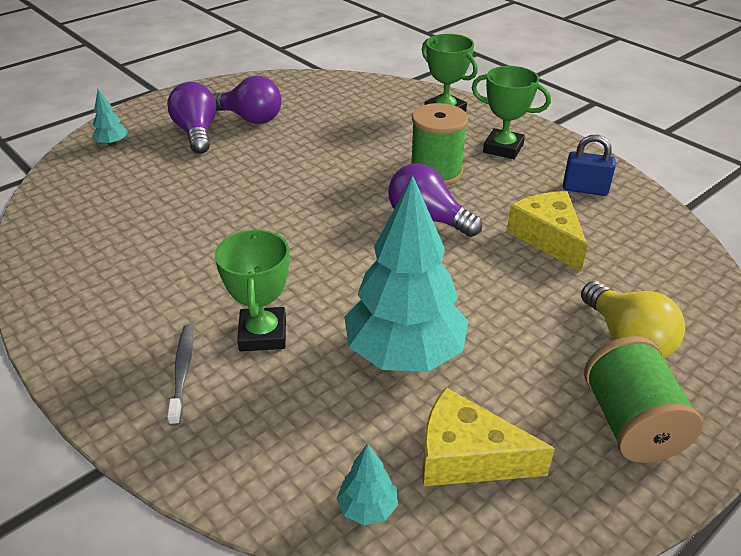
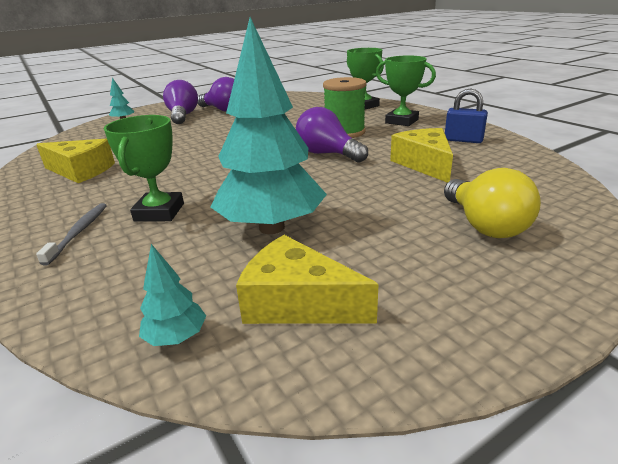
camera: 10 degrees right, 10 degrees down
(116, 259) = (81, 171): none -> yellow cheese
(630, 423) = (478, 286): green spool -> none

